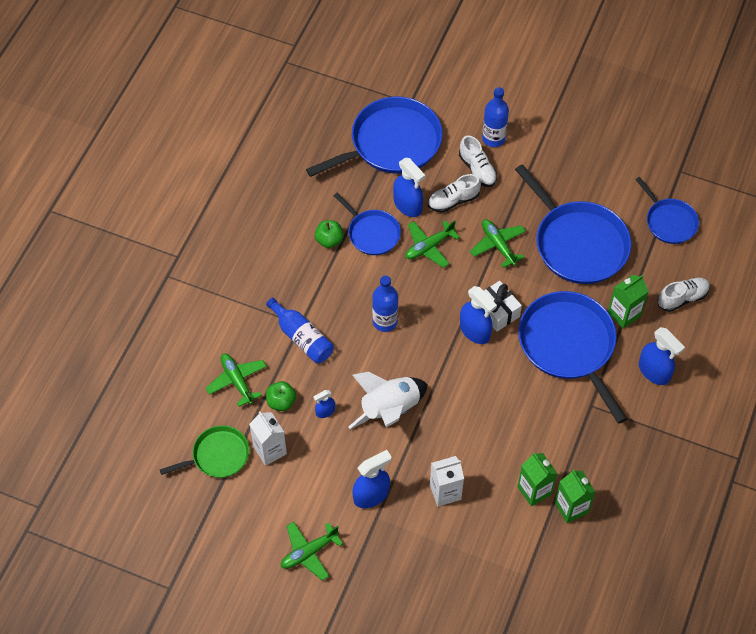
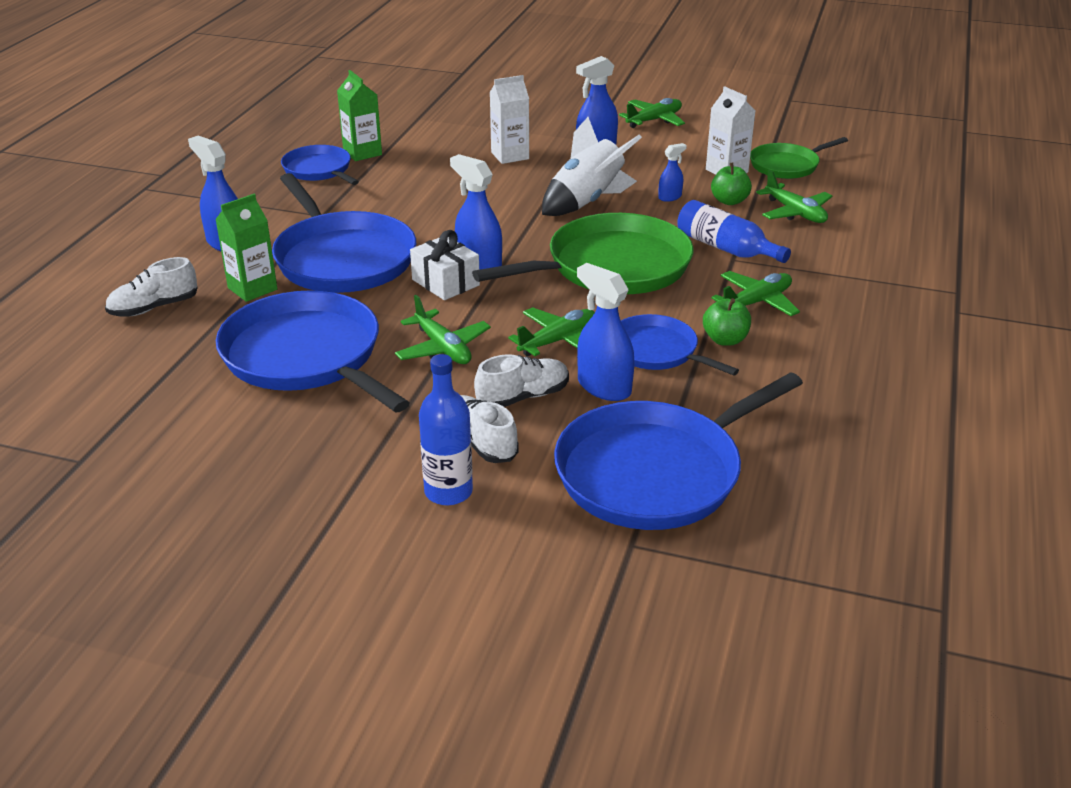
camera: 175 degrees right, 25 degrees down
(299, 275) = (756, 302): none -> green plane
(385, 321) = (611, 266): blue bottle -> green pan
(534, 490) = (404, 160): green carton -> none
(669, 221) = (135, 390): blue pan -> blue pan (319, 170)

